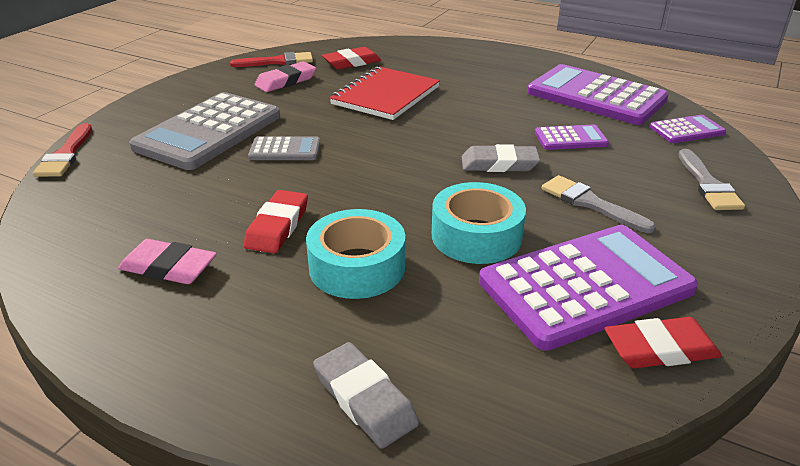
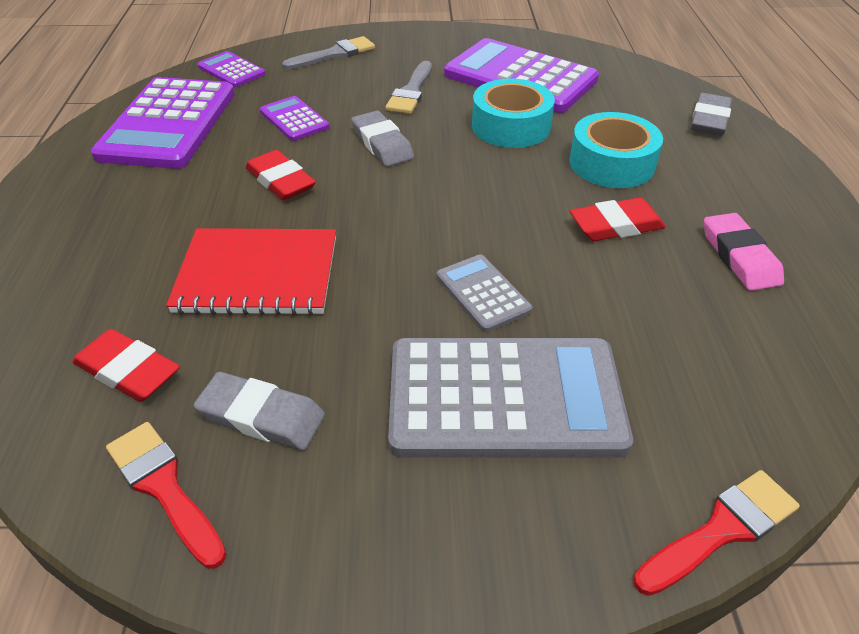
camera: 120 degrees left, 10 degrees up
(286, 81) = (261, 416): pink eraser -> grey eraser
(660, 349) = (550, 50): red eraser -> red eraser (280, 180)

